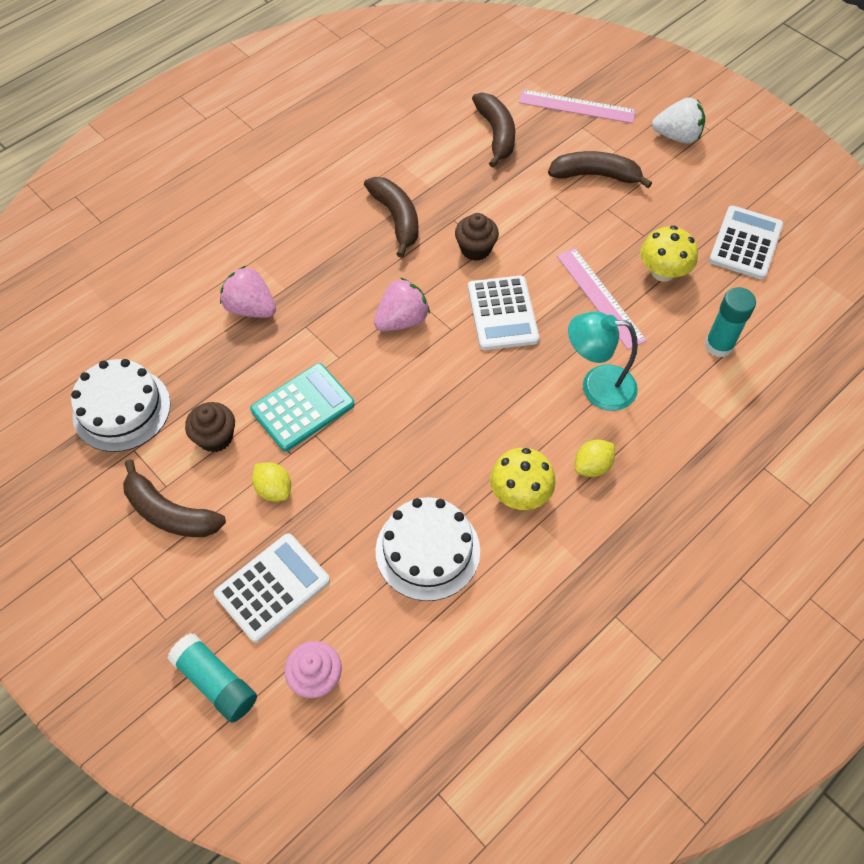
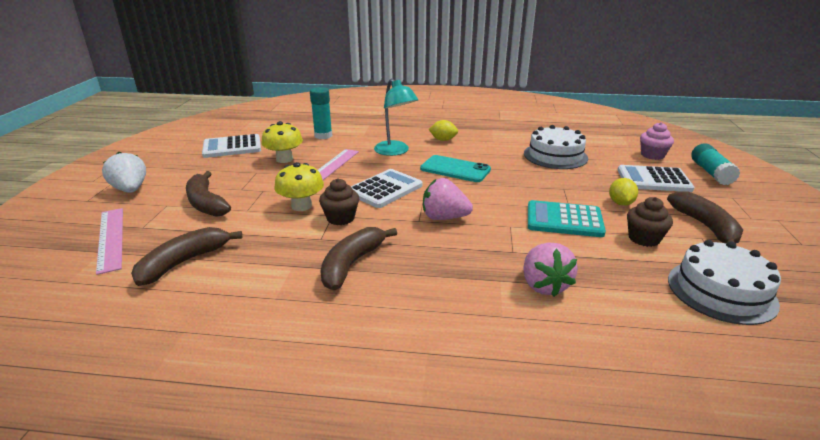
camera: 130 degrees left, 30 degrees down
(491, 408) = (455, 169): none -> turquoise phone
(520, 493) = (487, 148): yellow mushroom -> yellow mushroom (301, 206)

